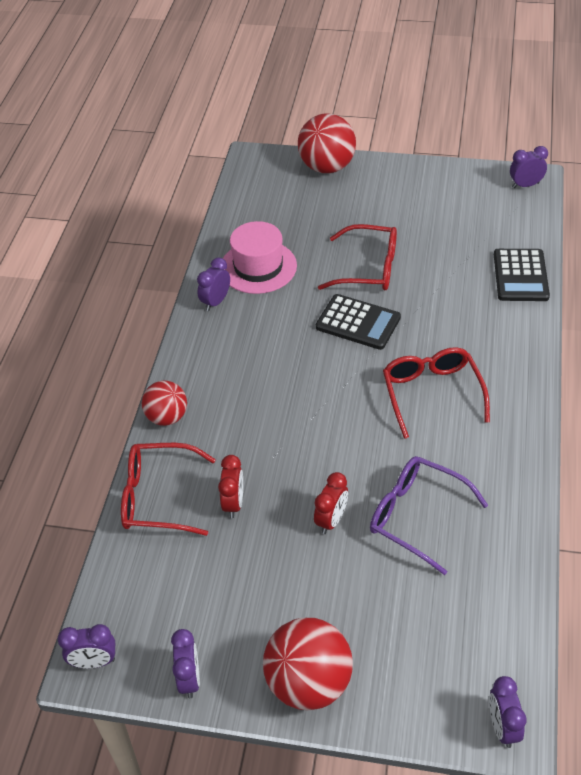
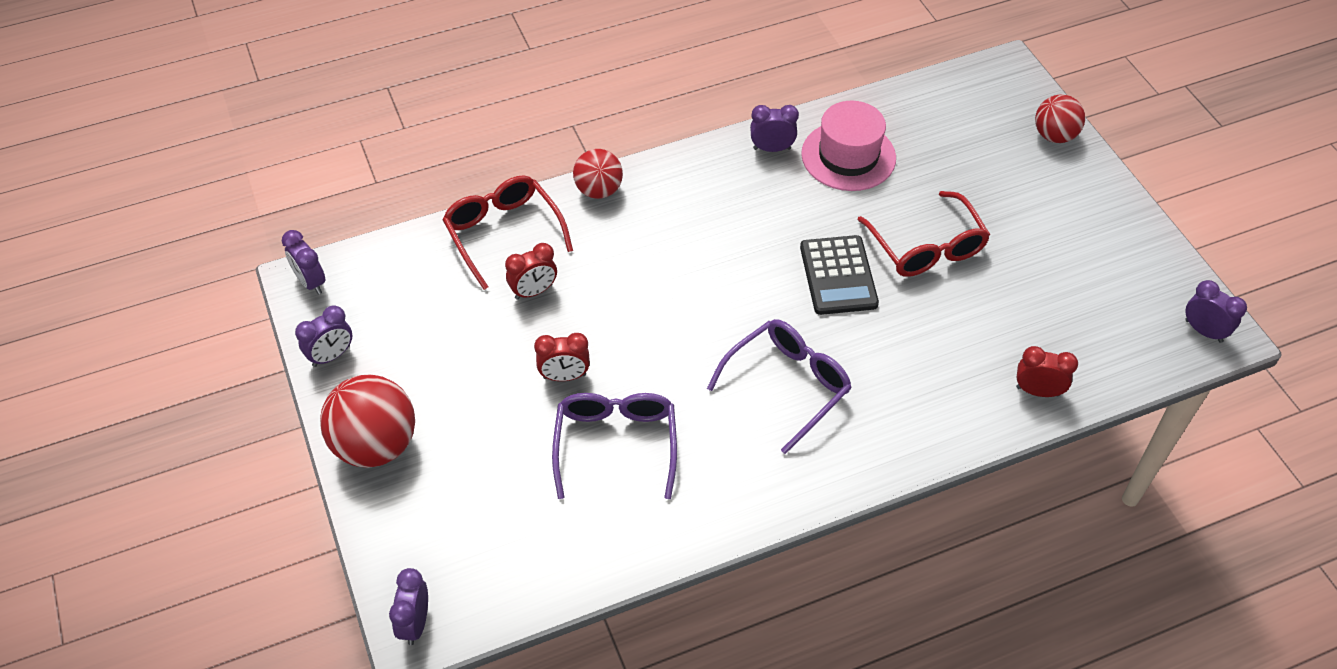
camera: 55 degrees right, 5 degrees up
(327, 167) = (1054, 135): red ball -> red ball, size x0.62
(432, 393) = (788, 385): red glasses -> purple glasses
(502, 727) = (415, 623): purple clock -> purple clock turned 45 degrees counterclockwise
(520, 276) = (1037, 391): black calculator -> red clock

